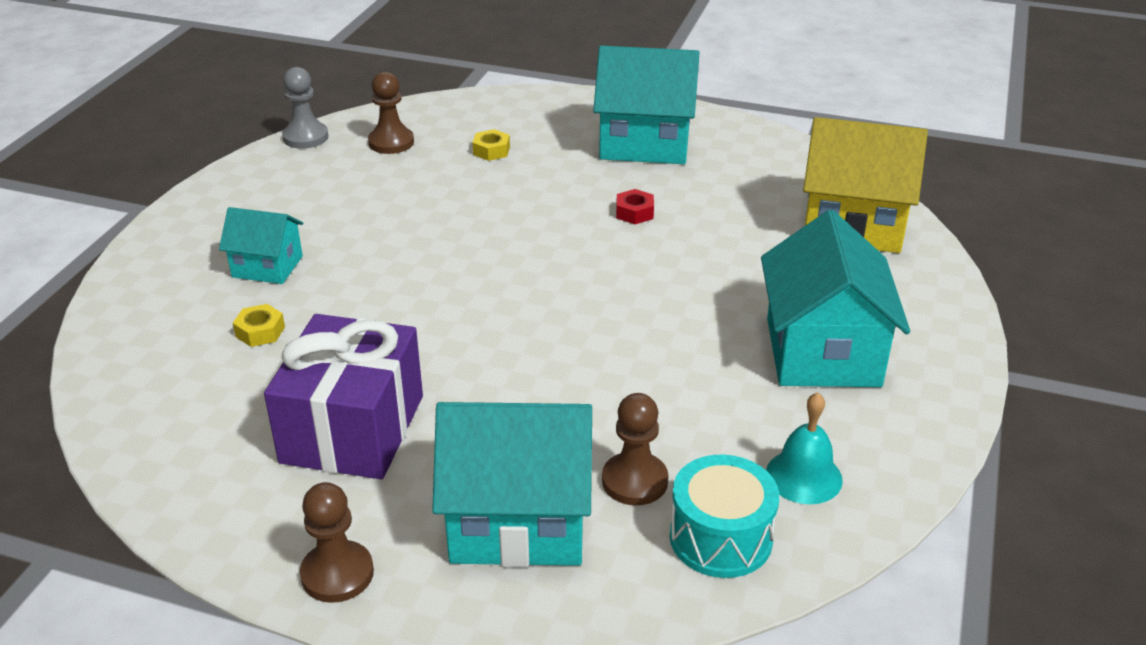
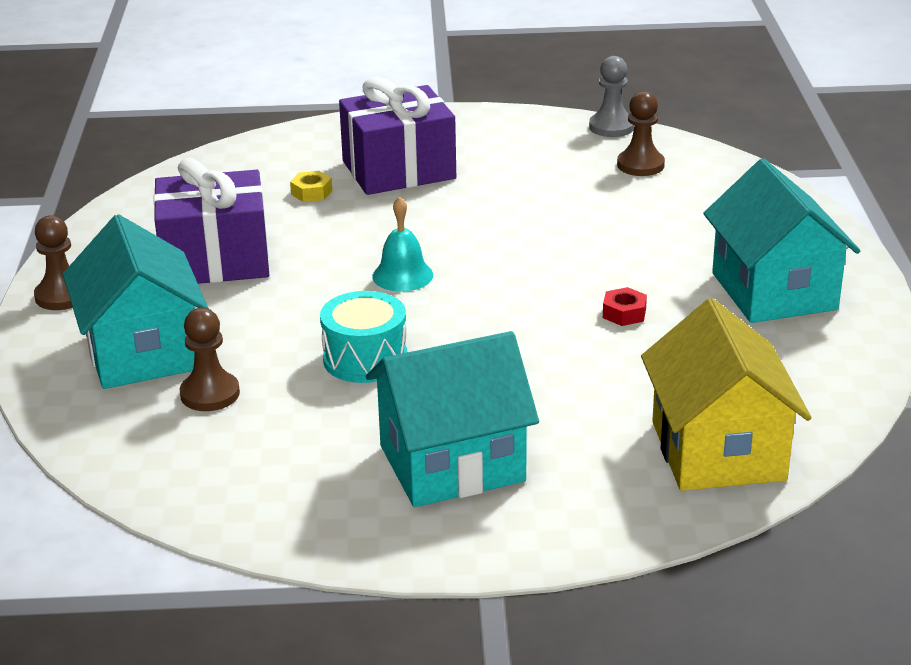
camera: 70 degrees right, 5 degrees down
(267, 266) = (399, 170): turquoise house -> purple gift
(491, 151) = (673, 215): yellow nut -> none
(720, 538) = (158, 448): turquoise drum -> turquoise drum (365, 359)
(804, 476) = (254, 479): turquoise bell -> turquoise bell (402, 275)

